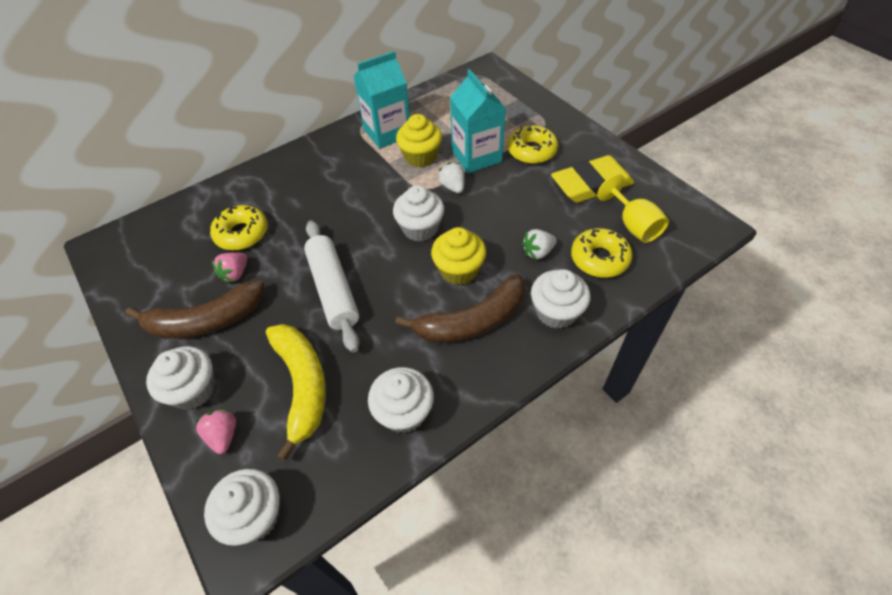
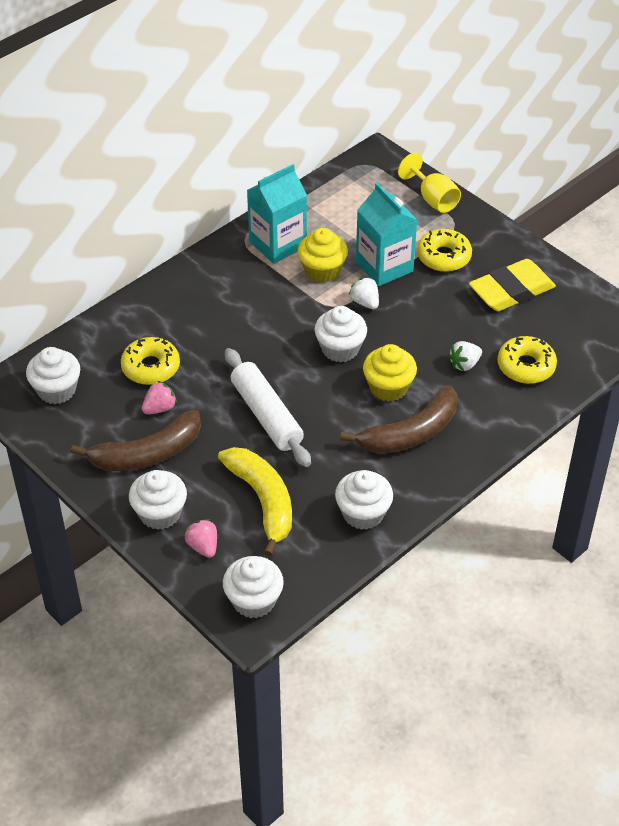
camera: 10 degrees left, 5 degrees down
(235, 274) = (160, 408): pink strawberry -> pink strawberry turned 150 degrees counterclockwise
(556, 312) = (489, 419): white cupcake -> white cupcake (57, 390)
(633, 225) = (557, 330): yellow goblet -> yellow goblet (433, 199)

